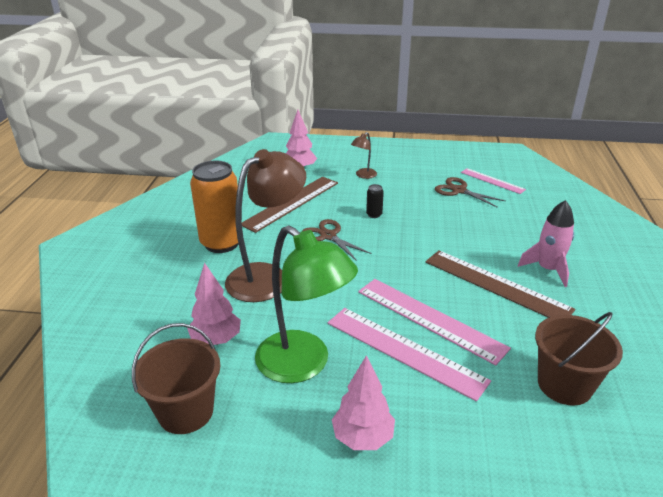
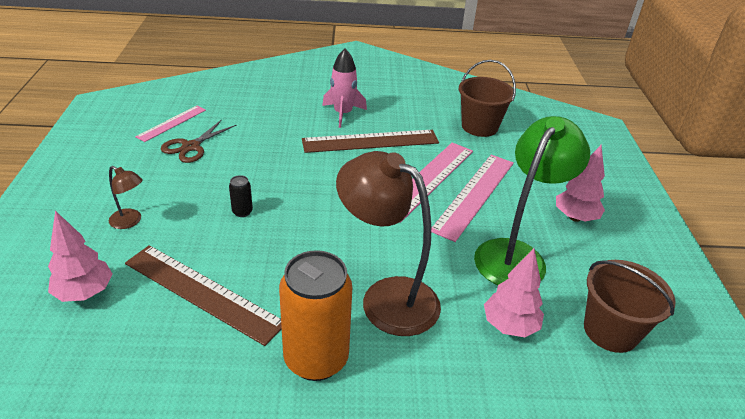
camera: 100 degrees left, 5 degrees up
(328, 236) = (293, 249): brown scissors -> none
(496, 285) = (370, 141): brown ruler -> brown ruler turned 45 degrees clockwise

